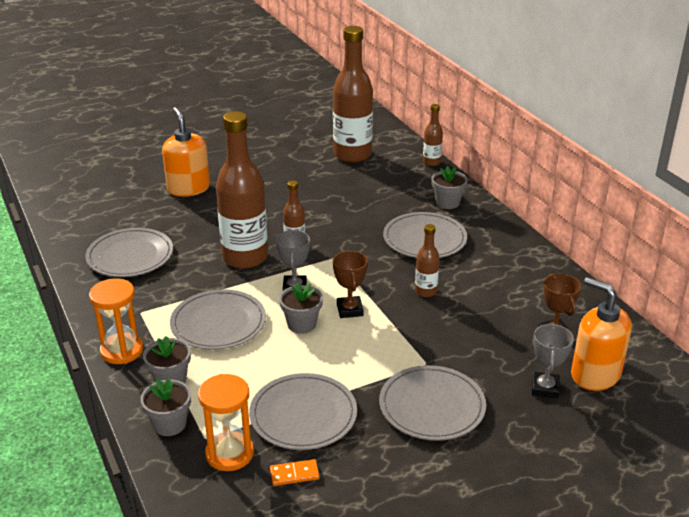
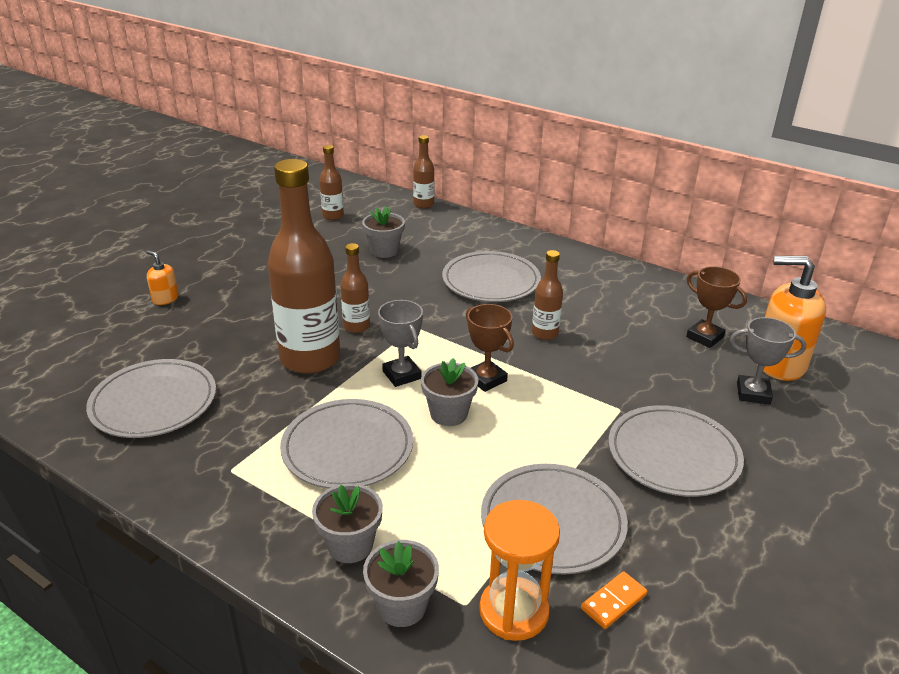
camera: 30 degrees left, 0 degrees up
(122, 351) = (247, 531): orange hourglass -> none
(188, 188) = (165, 299): orange soap dispenser -> orange soap dispenser, size x0.47
(352, 155) = (333, 216): brown bottle -> brown bottle, size x0.47
(447, 203) = (478, 239): grey flower pot -> grey flower pot (384, 251)
(545, 388) = (753, 393): grey trophy -> grey trophy turned 60 degrees counterclockwise

